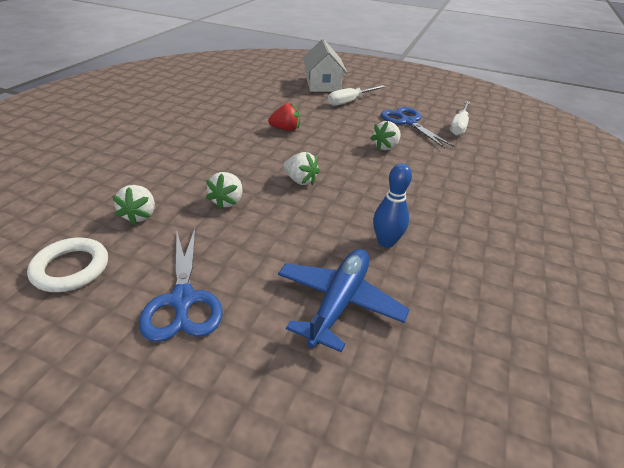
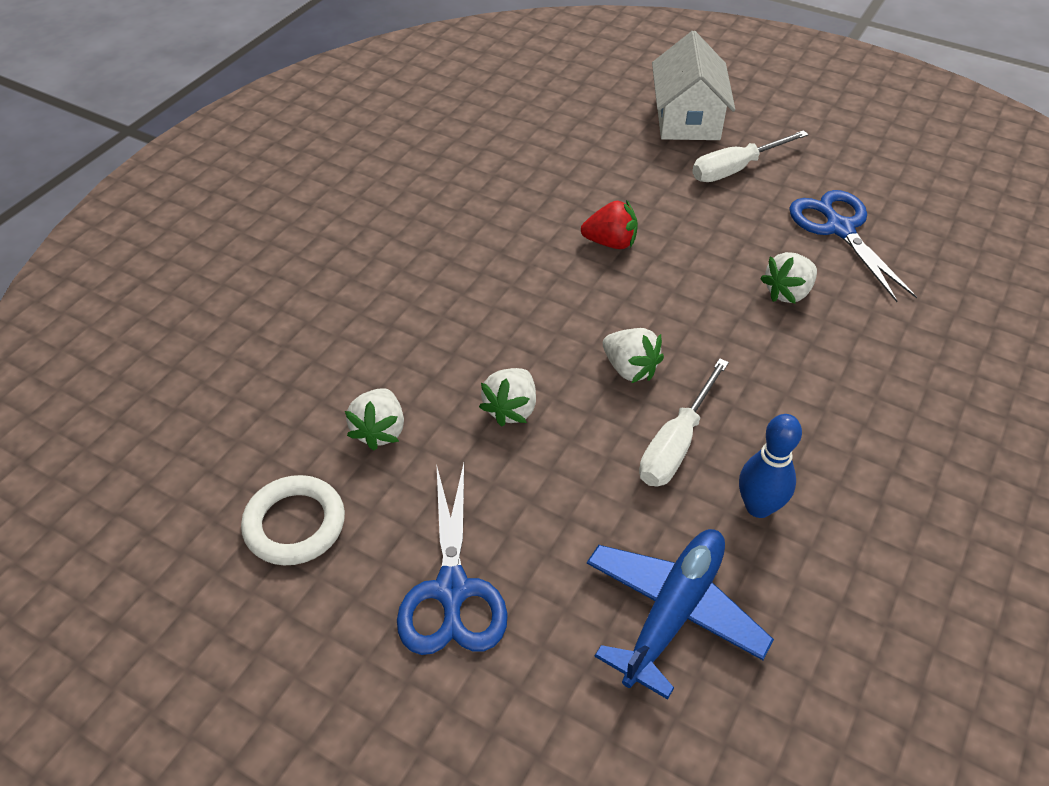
camera: 10 degrees right, 10 degrees up
(459, 126) = (938, 241): white screwdriver -> white screwdriver (676, 444)

